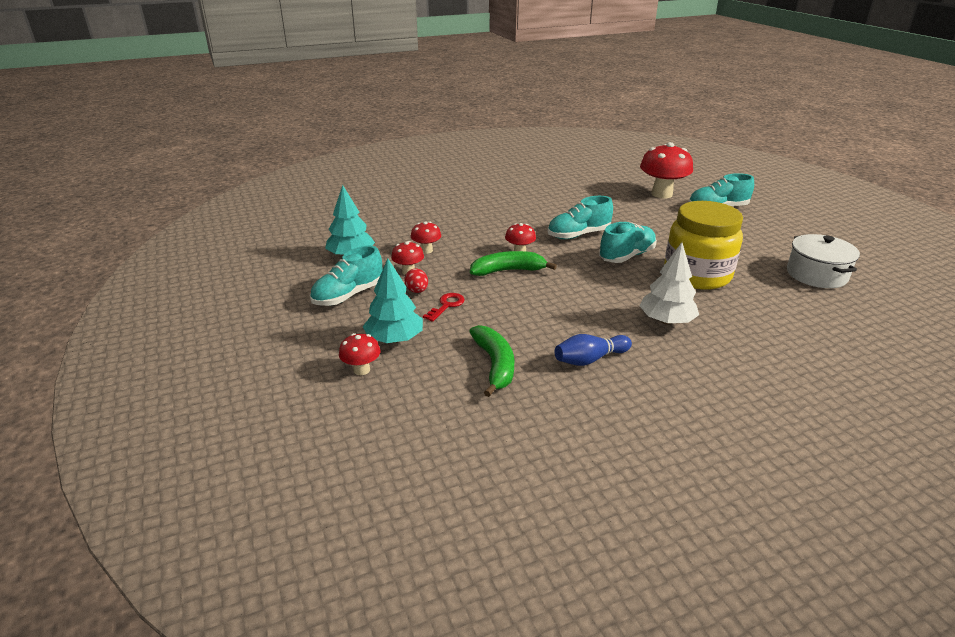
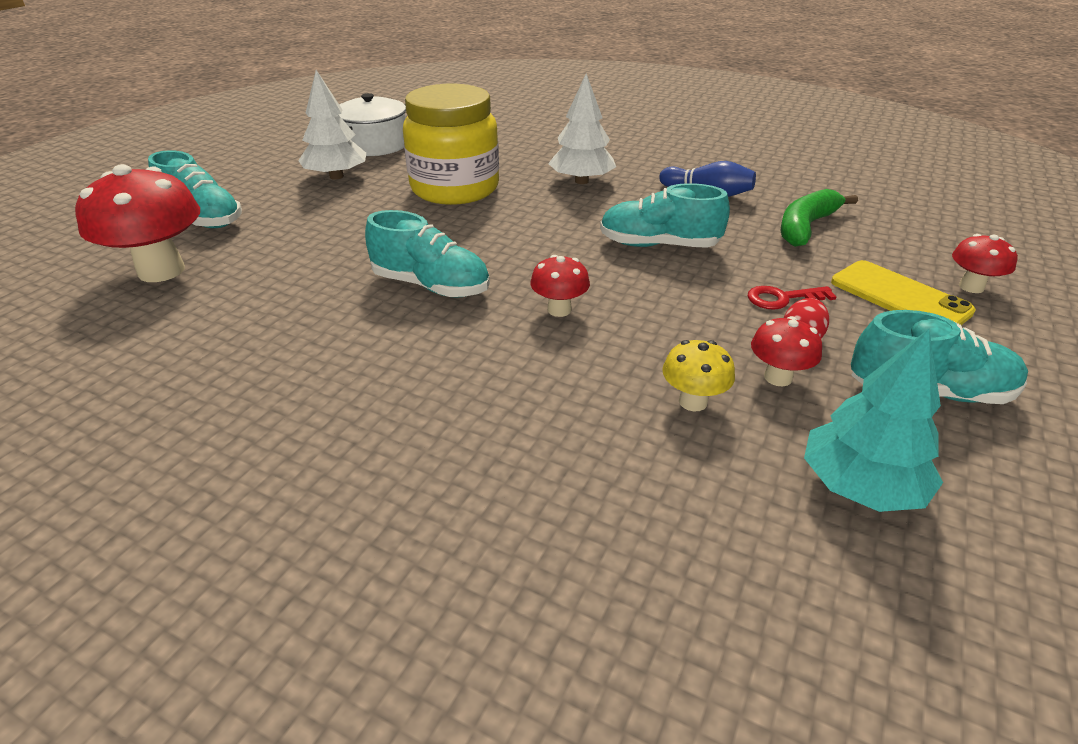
camera: 130 degrees left, 5 degrees up
(394, 339) = (899, 297): turquoise tree -> yellow phone
(426, 250) = (693, 402): red mushroom -> yellow mushroom
(508, 271) = (627, 295): green banana -> none
(626, 256) = (458, 234): turquoise shoe -> turquoise shoe (658, 245)
(754, 248) = (336, 176): none -> white tree

